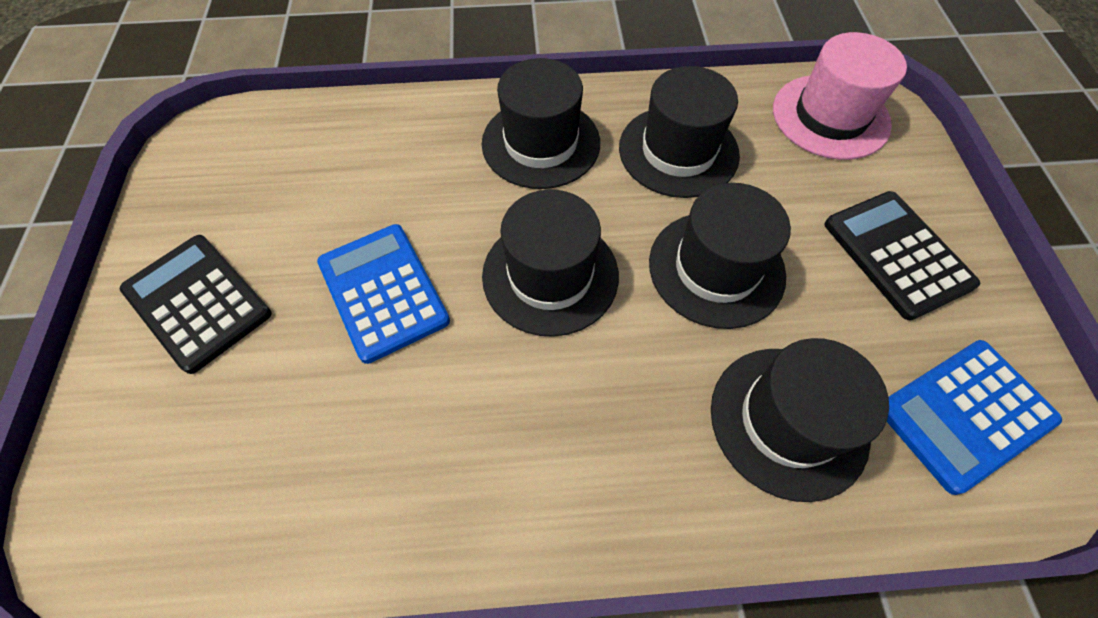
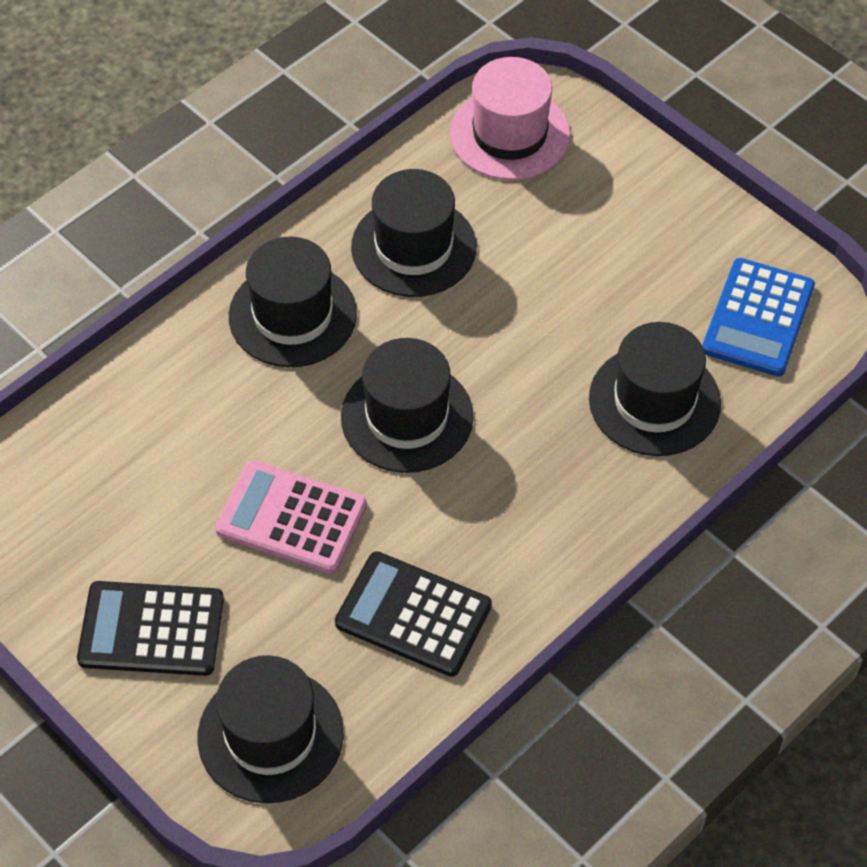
camera: 40 degrees left, 5 degrees down
(383, 292) = (291, 518): blue calculator -> pink calculator
(716, 268) = (524, 327): black hat -> black hat (270, 735)
(896, 254) = (642, 228): black calculator -> black calculator (413, 615)

